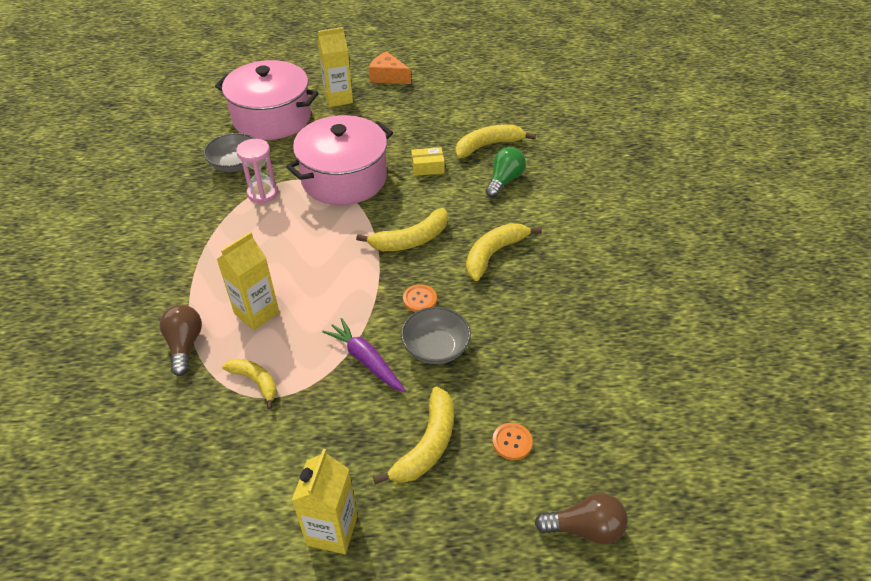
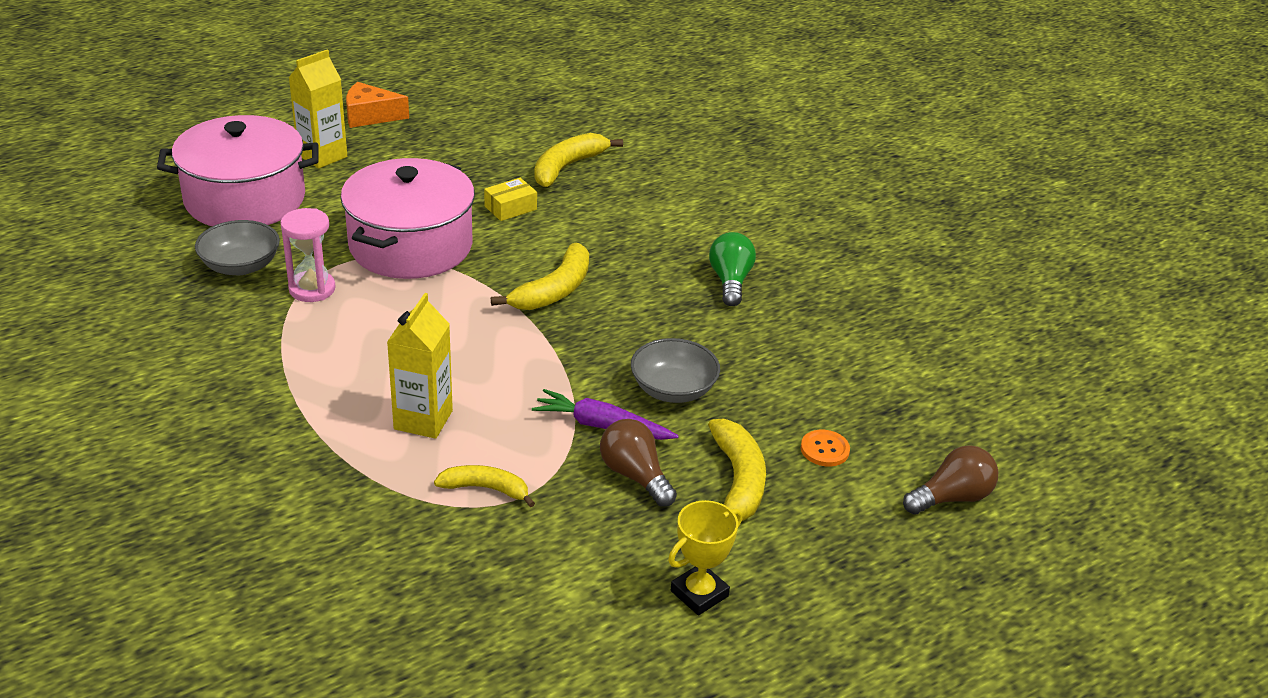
camera: 30 degrees left, 10 degrees down
(185, 345) = (357, 481): brown light bulb -> brown light bulb (635, 476)
(332, 530) = (699, 593): yellow carton -> yellow trophy
(419, 299) = (615, 348): orange button -> none
(494, 254) = (665, 279): yellow banana -> none
(504, 180) = (617, 200): green light bulb -> green light bulb (730, 281)

